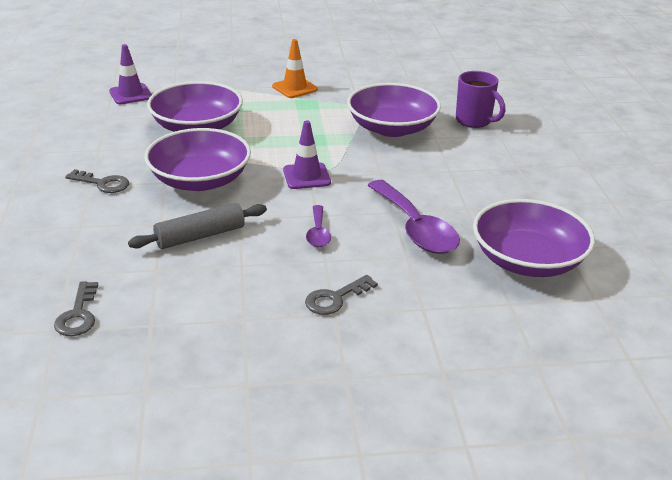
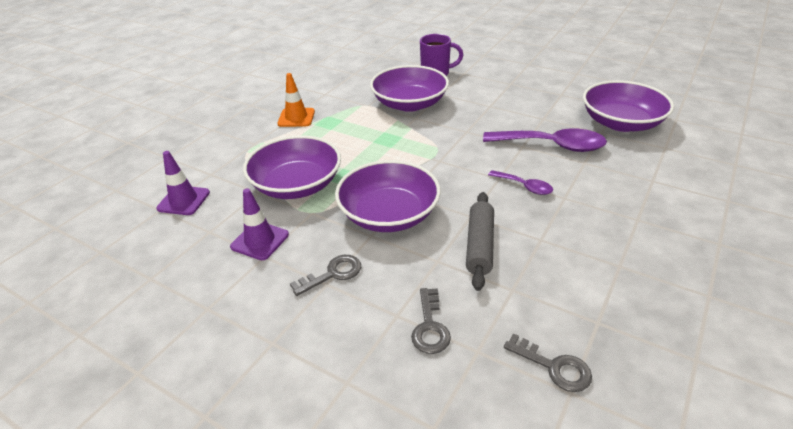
camera: 50 degrees left, 5 degrees up
(306, 176) = (438, 162): purple traffic cone -> purple traffic cone (260, 241)
(335, 298) = (618, 211): grey key -> grey key (430, 326)

